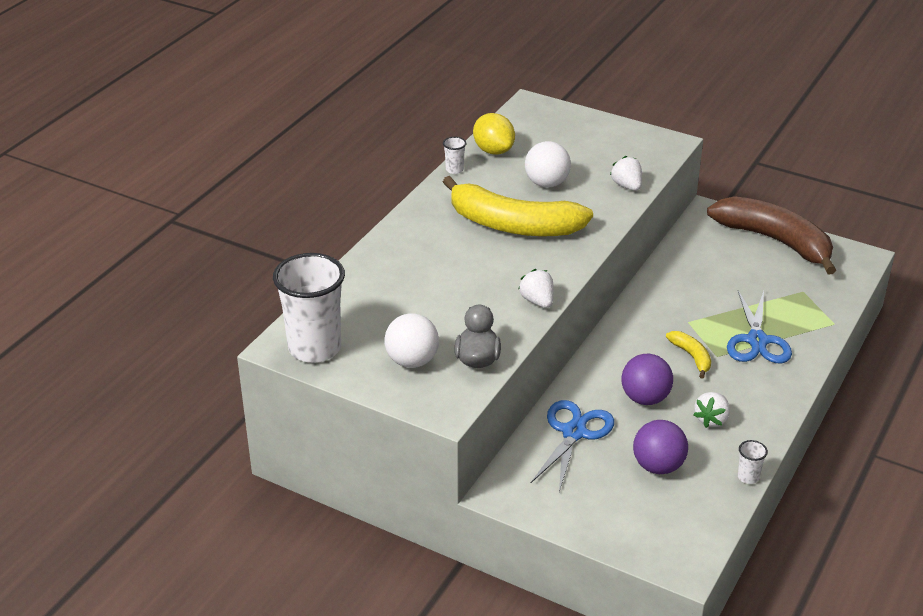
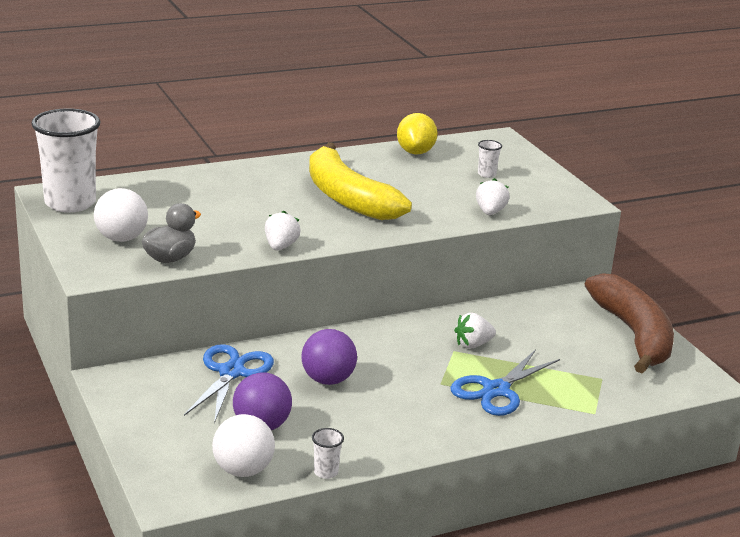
camera: 35 degrees right, 10 degrees down
(454, 169) = (362, 151): white cup -> white cup (486, 174)
(546, 183) = (422, 185): white ball -> white ball (243, 470)
(574, 433) = (231, 372): blue scissors -> blue scissors turned 45 degrees counterclockwise
(691, 357) = (416, 373): yellow banana -> none
(711, 419) = (361, 420): white strawberry -> white strawberry (473, 345)

